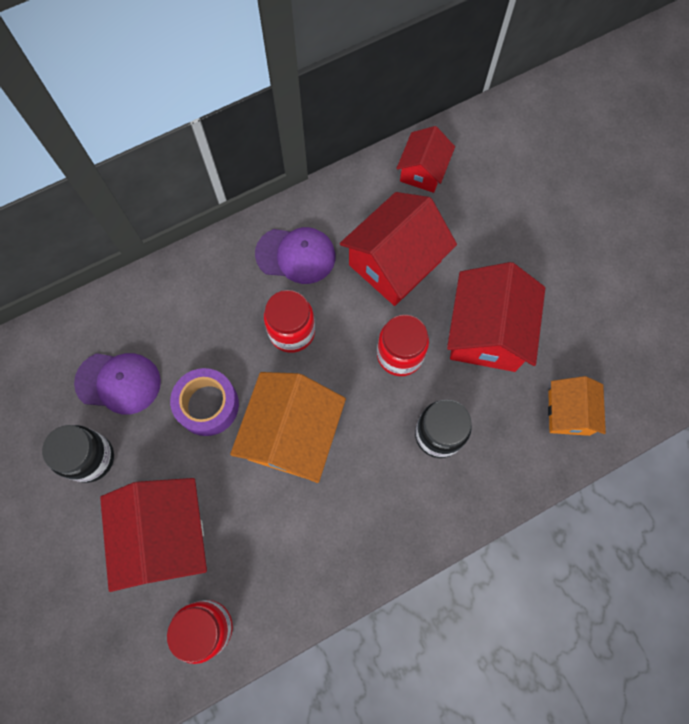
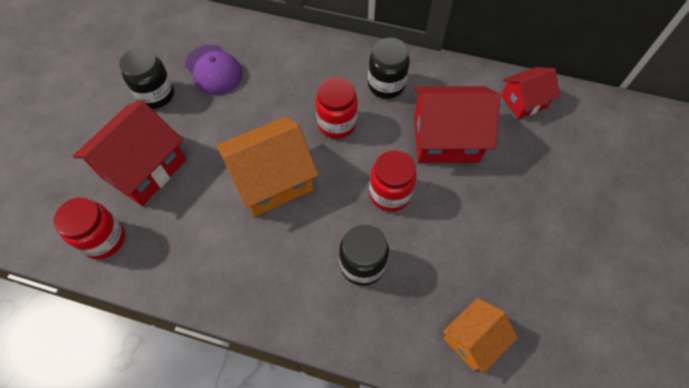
camera: 45 degrees right, 10 degrees down
(207, 405) = (244, 121): purple tape -> none
(296, 255) = (386, 85): purple cap -> black jar
(487, 333) = (466, 232): red house -> none

